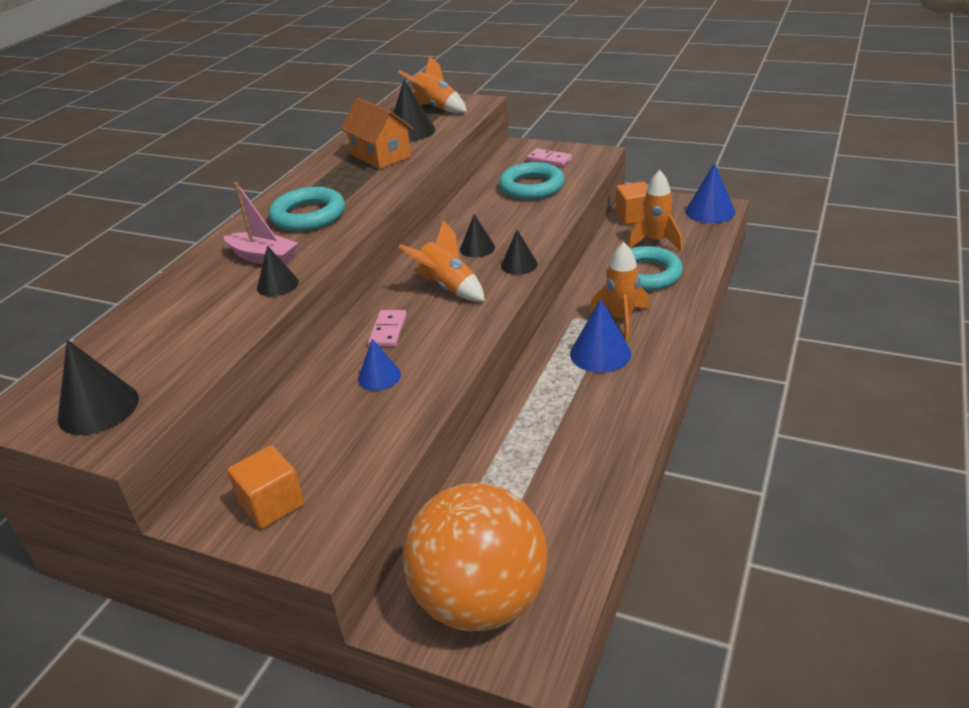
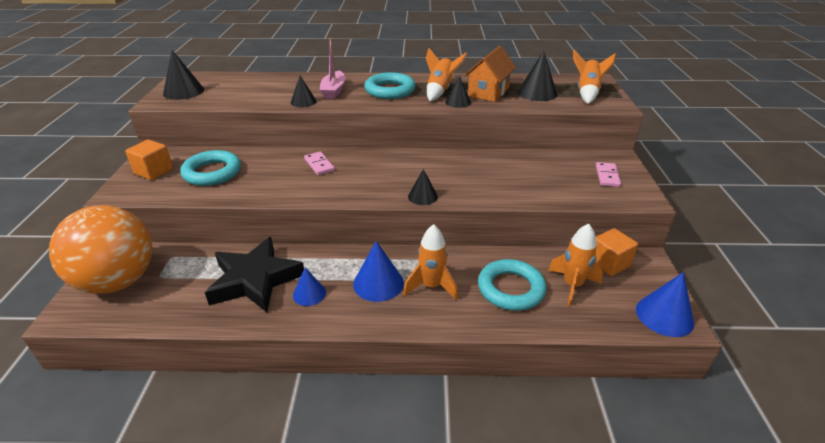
camera: 65 degrees right, 0 degrees up
(379, 376) = (269, 174): blue cone -> blue cone (309, 294)
(388, 331) = (319, 165): pink domino -> pink domino turned 75 degrees clockwise
(448, 288) = (378, 174): orange rocket -> orange rocket (440, 91)
(477, 248) = (437, 174): black cone -> black cone (458, 102)
(531, 187) = (550, 177): turquoise ring -> turquoise ring (212, 172)
(548, 451) = (255, 280): none -> black star

